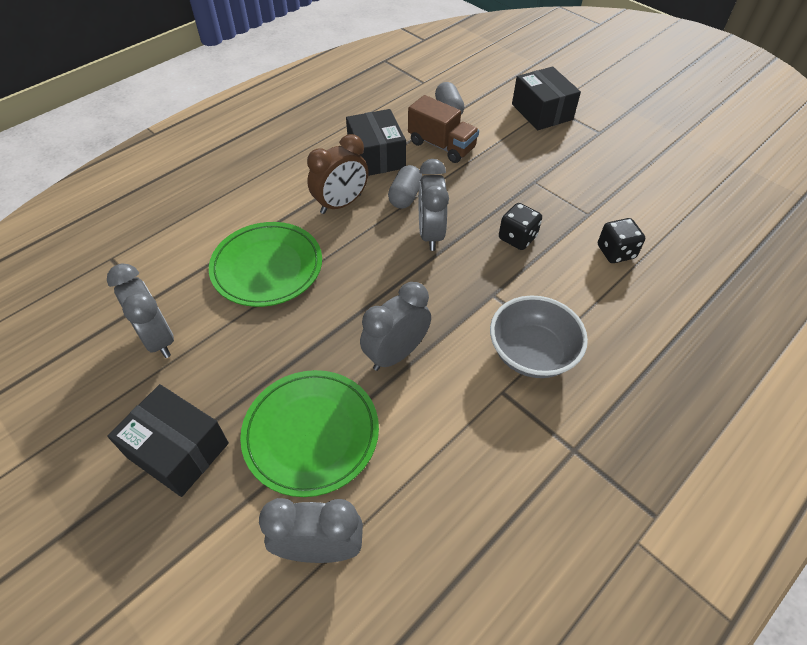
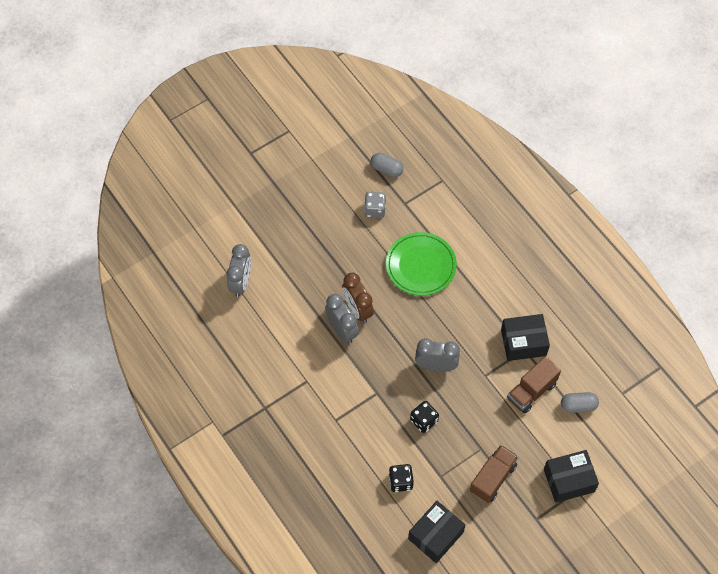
camera: 100 degrees right, 10 degrees up
(158, 338) = (375, 210): grey clock -> grey dice
(178, 450) = (303, 223): black box -> black box (435, 535)
(311, 433) = (300, 283): green plate -> none
(341, 204) = (473, 313): brown clock -> brown clock (357, 309)
(405, 196) = (476, 356): grey capsule -> grey capsule (386, 169)
(531, 353) = (328, 403): grey bowl -> none
(568, 168) = (492, 478): none -> brown truck

